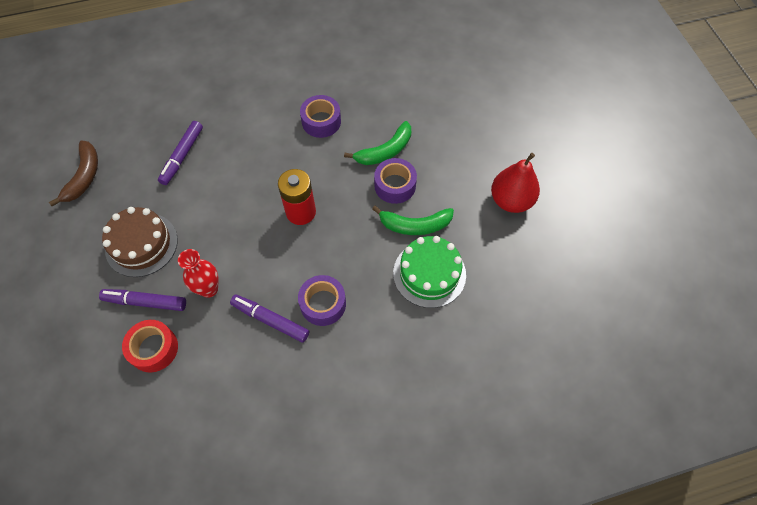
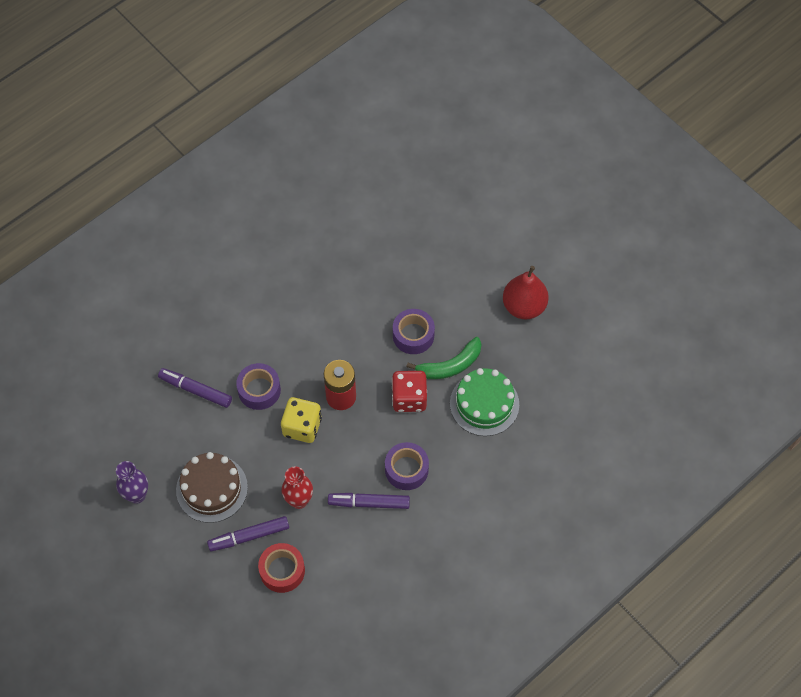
camera: 25 degrees left, 0 degrees up
(77, 223) = (137, 495): none -> purple vase
(84, 176) = (112, 450): brown banana -> none
(182, 156) = (195, 390): purple marker -> purple marker turned 120 degrees clockwise
(251, 224) = (302, 427): none -> yellow dice
(321, 121) = (310, 300): purple tape -> purple tape (259, 390)
(361, 239) = (409, 398): none -> red dice
(385, 151) = (387, 305): green banana -> none

